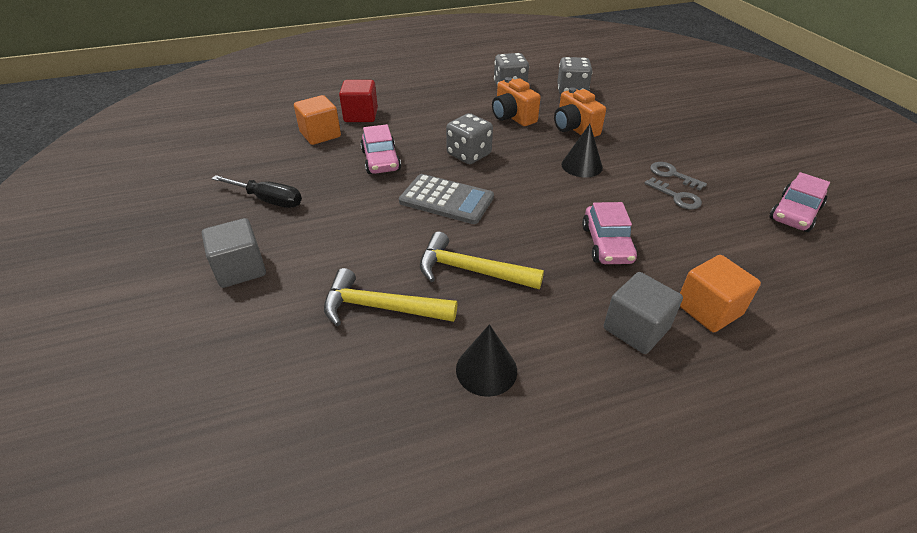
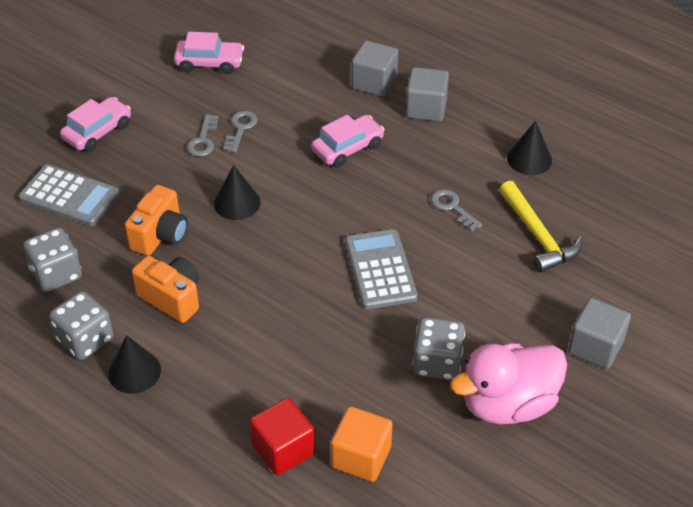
camera: 125 degrees left, 5 degrees up
(268, 200) = (507, 404): black screwdriver -> pink duck
(381, 160) = (362, 360): pink car -> pink car (97, 132)
(469, 154) = (287, 294): grey dice -> grey dice (437, 363)
(470, 93) = (134, 371): none -> black cone
(471, 270) = (452, 208): yellow hammer -> grey key
(512, 117) = (172, 298): orange camera -> orange camera turned 75 degrees counterclockwise
(643, 110) = (69, 196): none -> grey calculator
(708, 309) = (374, 82): orange cube -> grey cube

